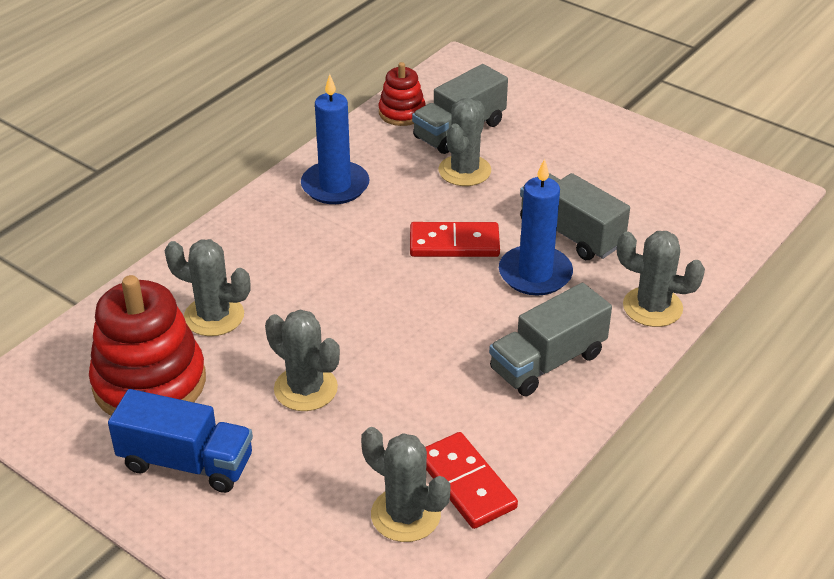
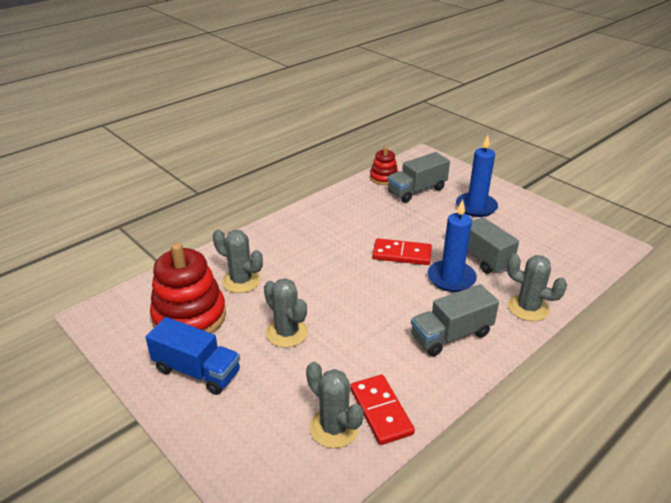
camera: 10 degrees right, 5 degrees down
(335, 186) = (334, 214): blue candle -> blue candle (476, 207)
(464, 171) = (416, 213): grey cactus -> none

